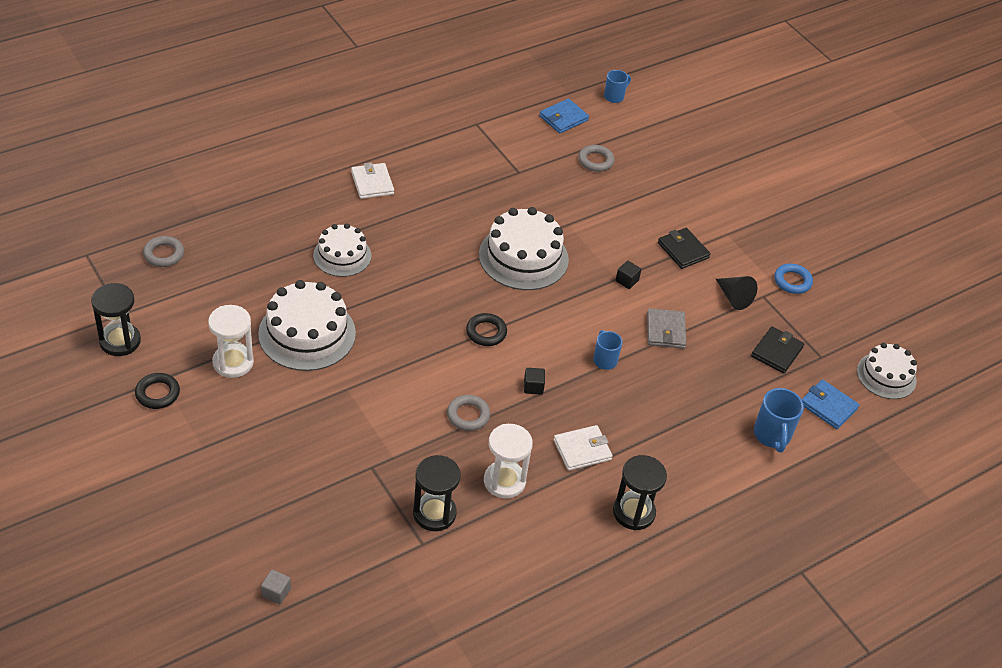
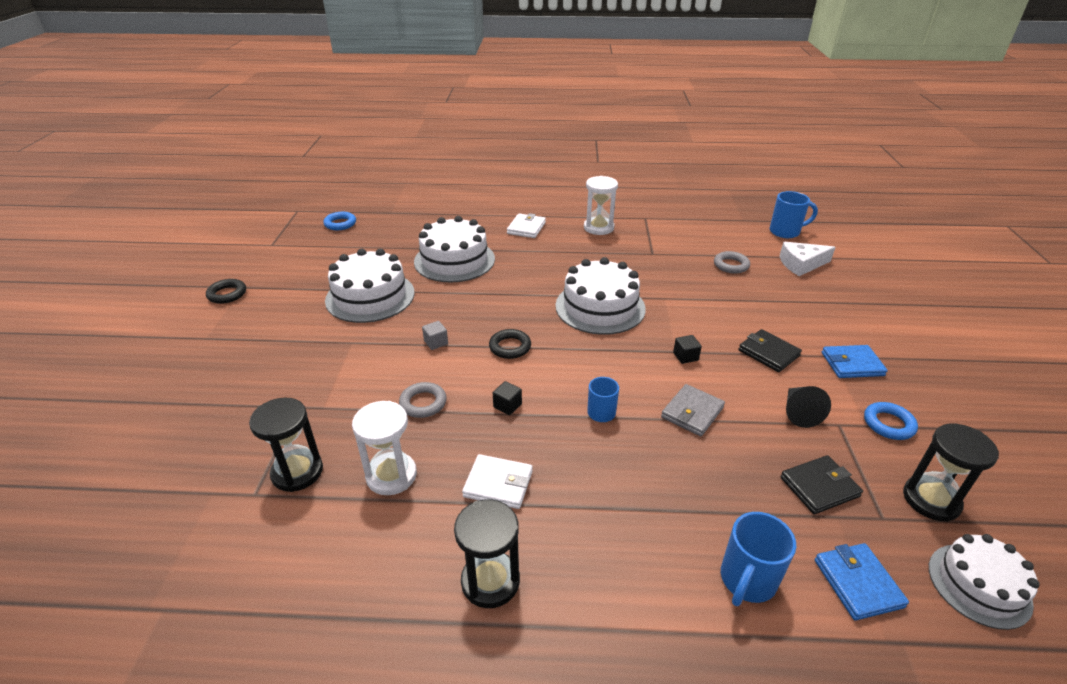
camera: 40 degrees right, 10 degrees down
(120, 341) = (249, 258): black hourglass -> black hourglass (931, 500)
(164, 254) = (340, 224): grey ring -> blue ring
(233, 362) = (298, 295): white hourglass -> white hourglass (598, 228)
(276, 592) = (96, 470): grey cube -> grey cube (436, 342)
(342, 255) = (454, 260): white cake -> white cake, size x1.58
(563, 118) = (725, 233): blue wallet -> blue wallet (852, 364)
(614, 96) = (785, 232): blue mug -> blue mug, size x1.51
(651, 137) = (801, 264): none -> white cheese
(683, 250) = (768, 353): black wallet -> black wallet turned 45 degrees counterclockwise

